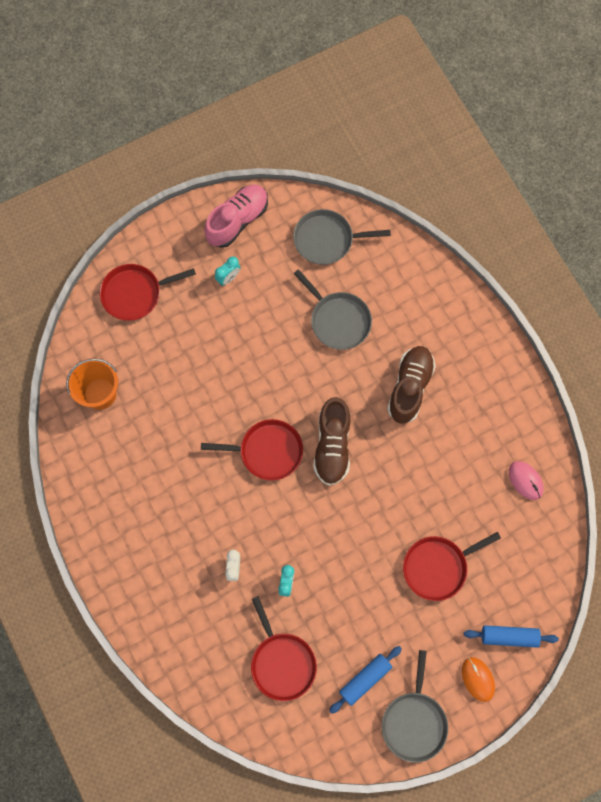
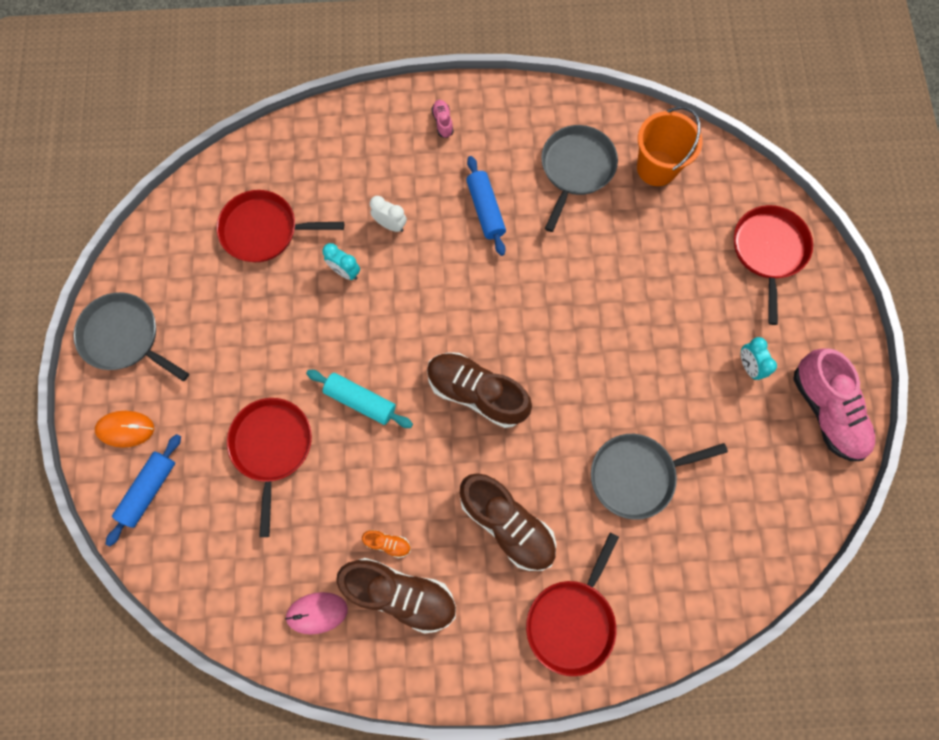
camera: 115 degrees right, 0 degrees up
(128, 570) = (443, 122): none -> pink shoe
(267, 451) = (505, 316): red pan -> red pan (572, 621)
(326, 240) = (757, 513): grey pan -> grey pan (576, 169)
(365, 679) = (198, 306): blue rolling pin -> blue rolling pin (485, 210)
(376, 522) = (360, 401): none -> turquoise rolling pin
(460, 457) = (388, 543): none -> orange shoe
(487, 434) = (400, 594): none -> brown shoe

